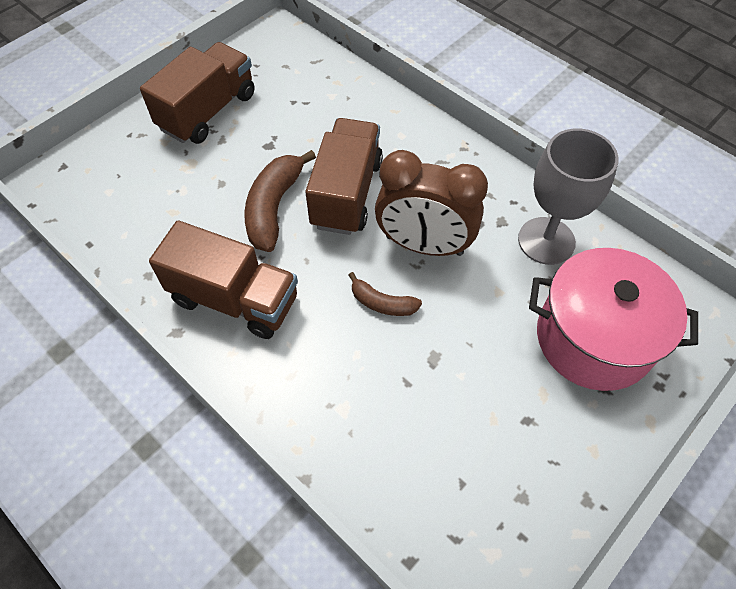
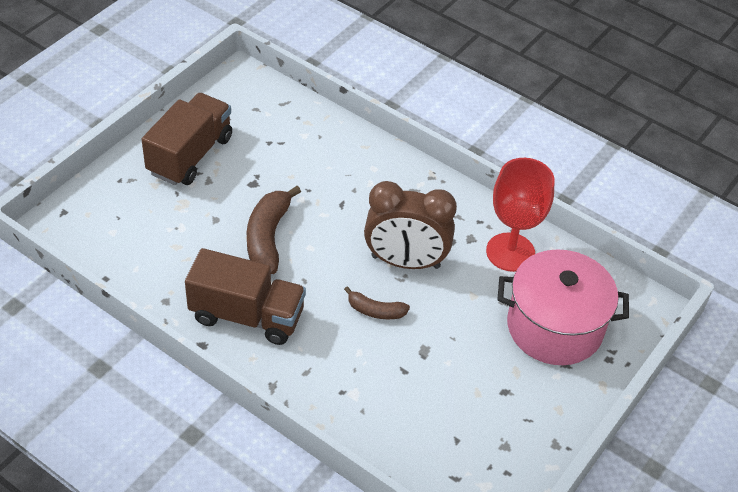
camera: 10 degrees left, 10 degrees down
(346, 193) = (331, 222): brown truck -> none
(546, 241) = (510, 252): grey goblet -> red goblet

